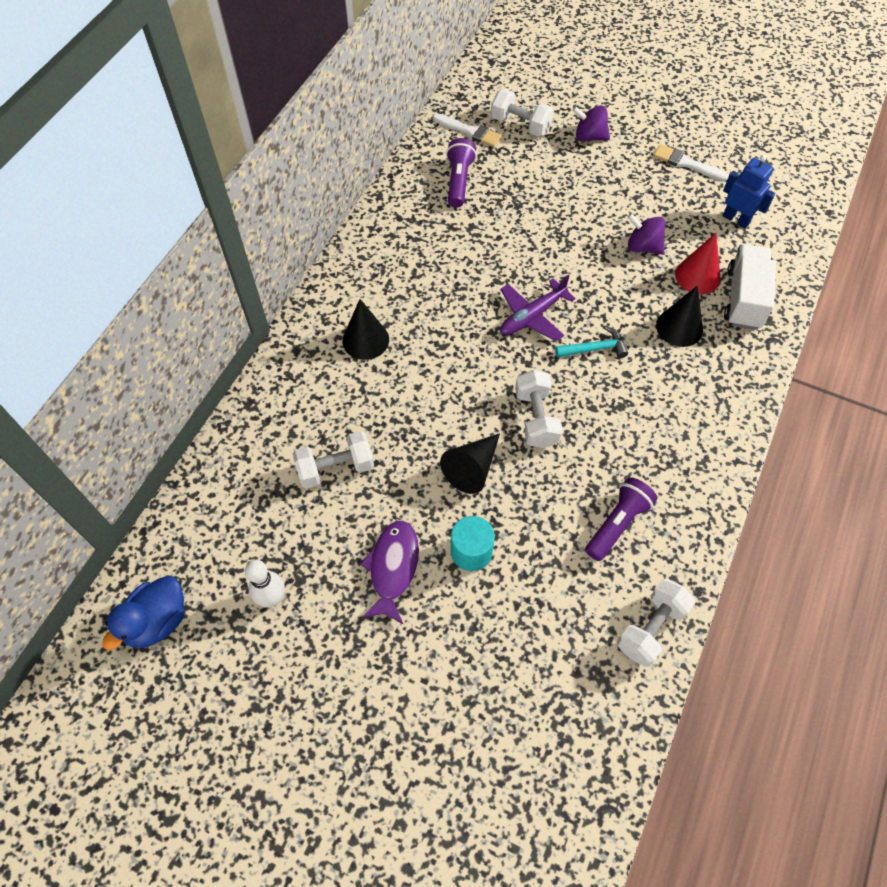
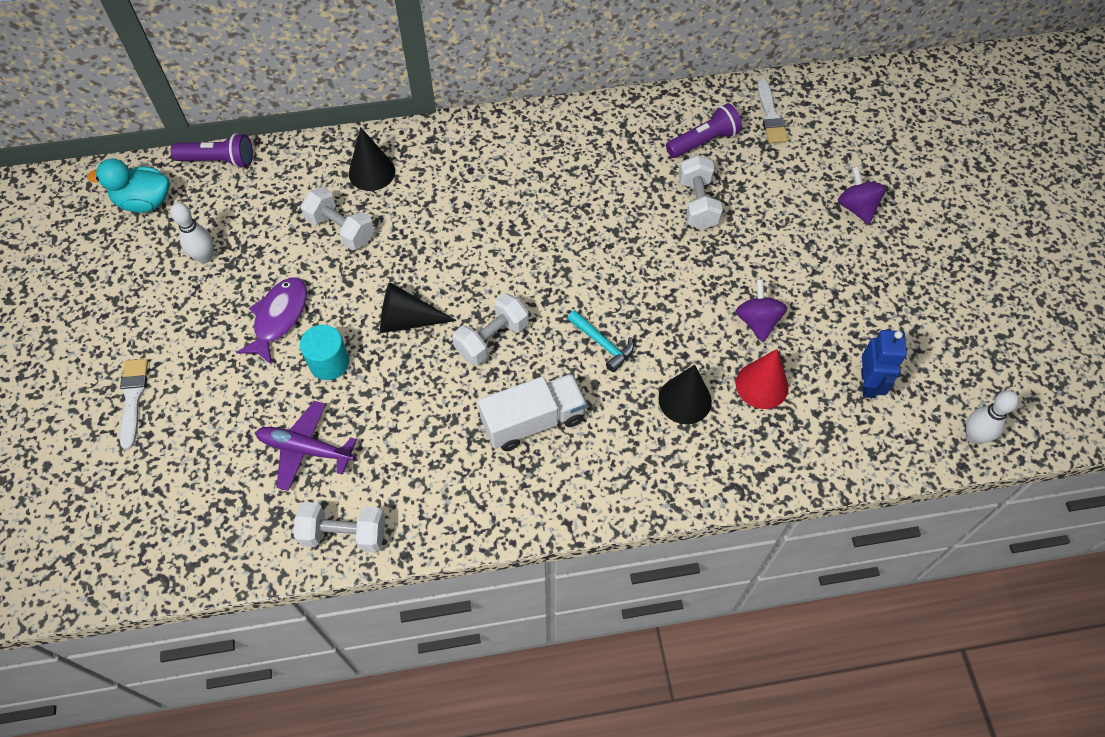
camera: 55 degrees right, 0 degrees up
(157, 621) = (144, 202): blue duck -> turquoise duck
(365, 340) = (476, 177): black cone -> black cone (371, 172)
(393, 568) = (279, 318): purple fish -> purple fish turned 45 degrees counterclockwise
(520, 125) = (817, 147): white dumbbell -> white dumbbell (697, 203)
(532, 316) = (598, 277): purple plane -> purple plane (305, 449)
(617, 524) = (429, 456): purple flashlight -> purple flashlight (219, 160)
(686, 163) = (902, 304): white brush -> white brush (133, 398)
(743, 299) = (769, 438): white truck -> white truck (533, 421)
(811, 193) = (974, 436): none -> white bowling pin

